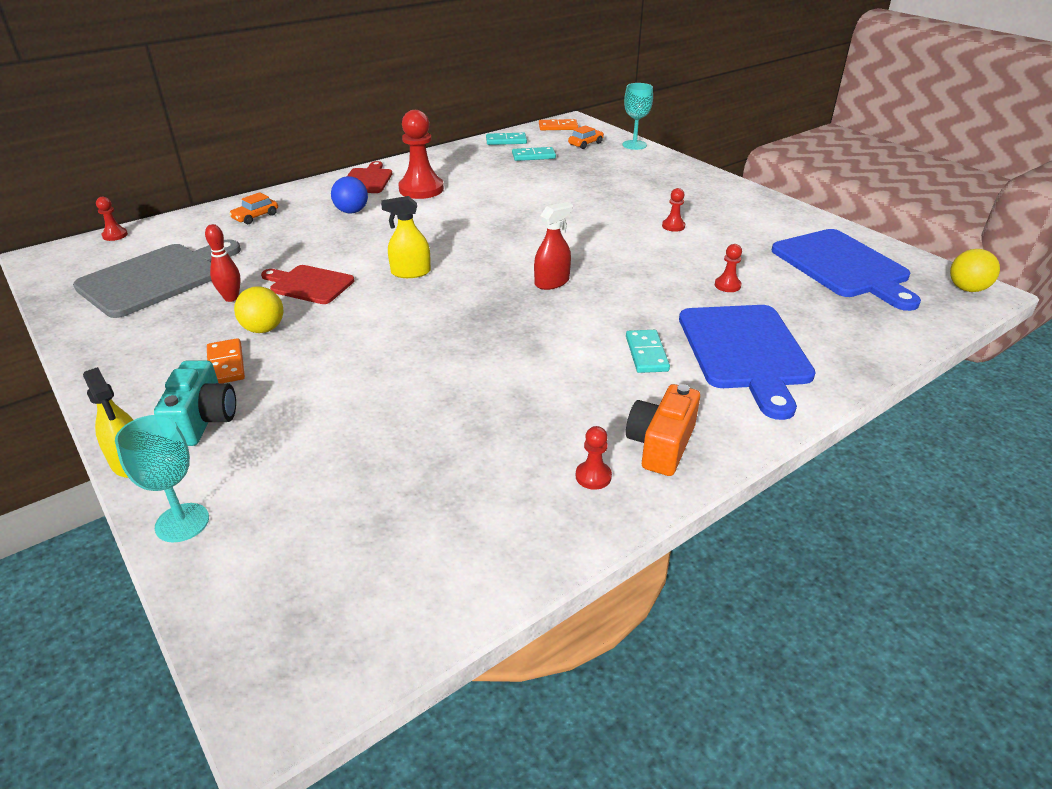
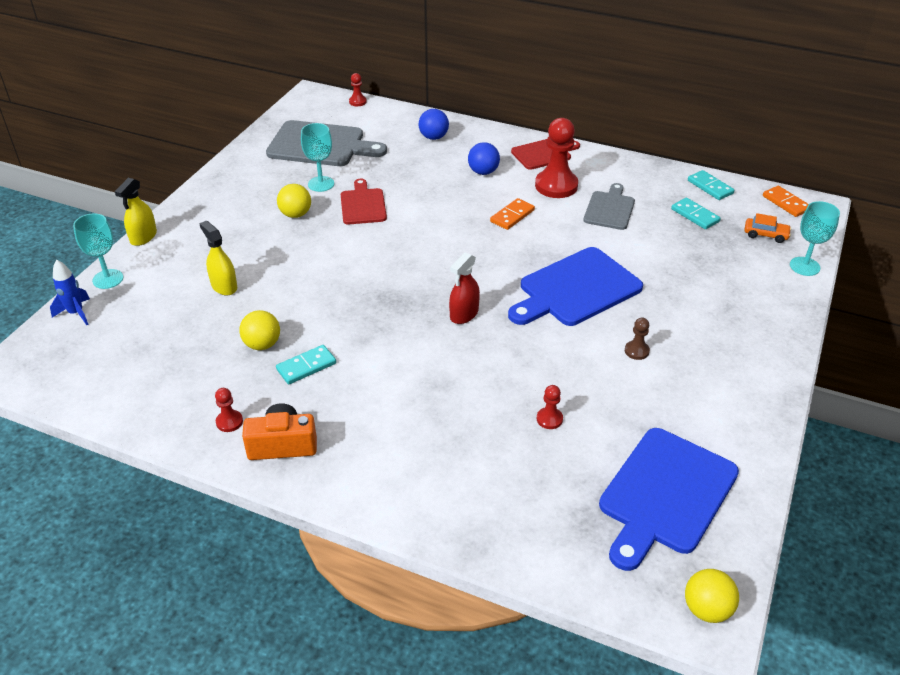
camera: 60 degrees right, 5 degrees up
(203, 420) = (192, 241): turquoise camera -> none
(223, 578) = (76, 313): none -> blue rocket
(226, 364) = (249, 220): orange domino -> orange domino (512, 216)
(231, 298) = (321, 184): red bowling pin -> turquoise goblet
(255, 217) = (433, 137): orange car -> blue ball
(410, 272) = (417, 240): yellow spray bottle -> yellow spray bottle (224, 286)
(476, 415) = (262, 344): none -> yellow ball
(483, 180) = (609, 209): none -> grey cutting board
(552, 282) = (464, 314): red spray bottle -> red spray bottle turned 105 degrees clockwise
(646, 354) = (396, 401): turquoise domino -> turquoise domino (306, 366)
(673, 226) = (636, 351): red pawn -> brown pawn
(745, 351) = (442, 459): blue cutting board -> blue cutting board (576, 289)

